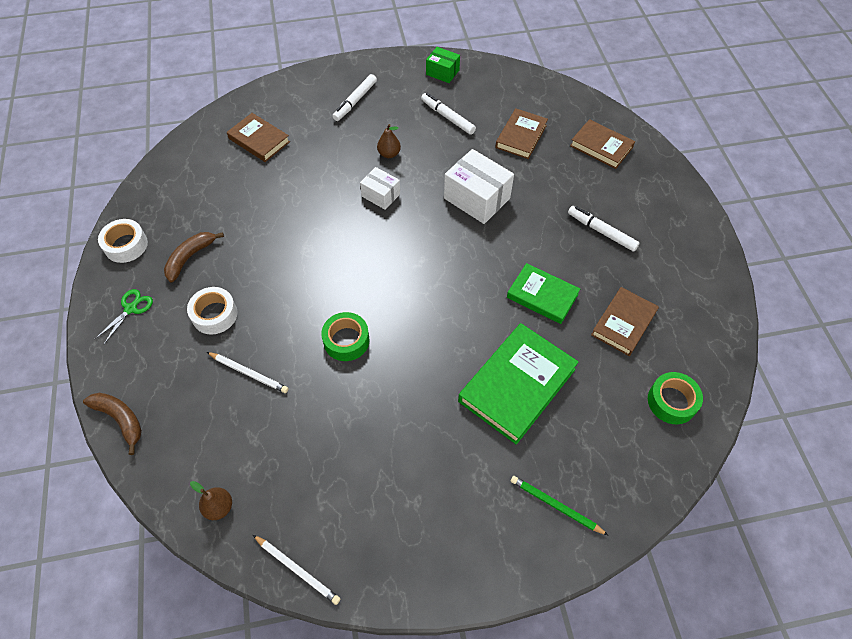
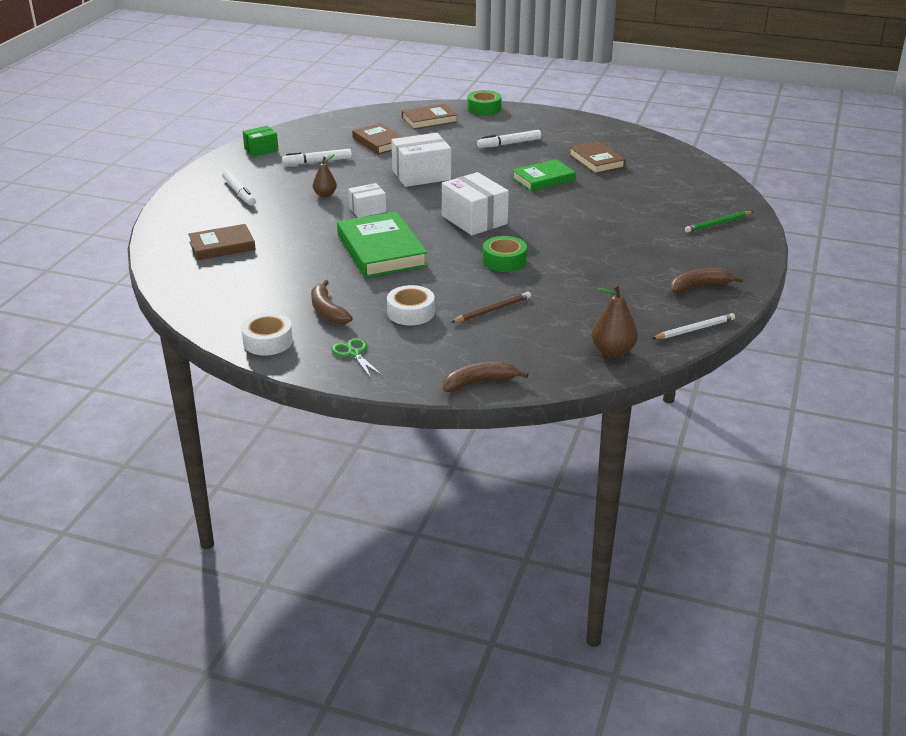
camera: 60 degrees left, 25 degrees down
(219, 507) = (613, 351): brown pear -> brown pear, size x1.51
(248, 373) = (492, 310): white pencil -> brown pencil
(392, 540) = (699, 286): none -> brown banana
(413, 280) = (474, 220): none -> white box
(517, 385) = (611, 209): green book -> green book (381, 251)
(671, 401) = (672, 166): green tape -> green tape (484, 109)

